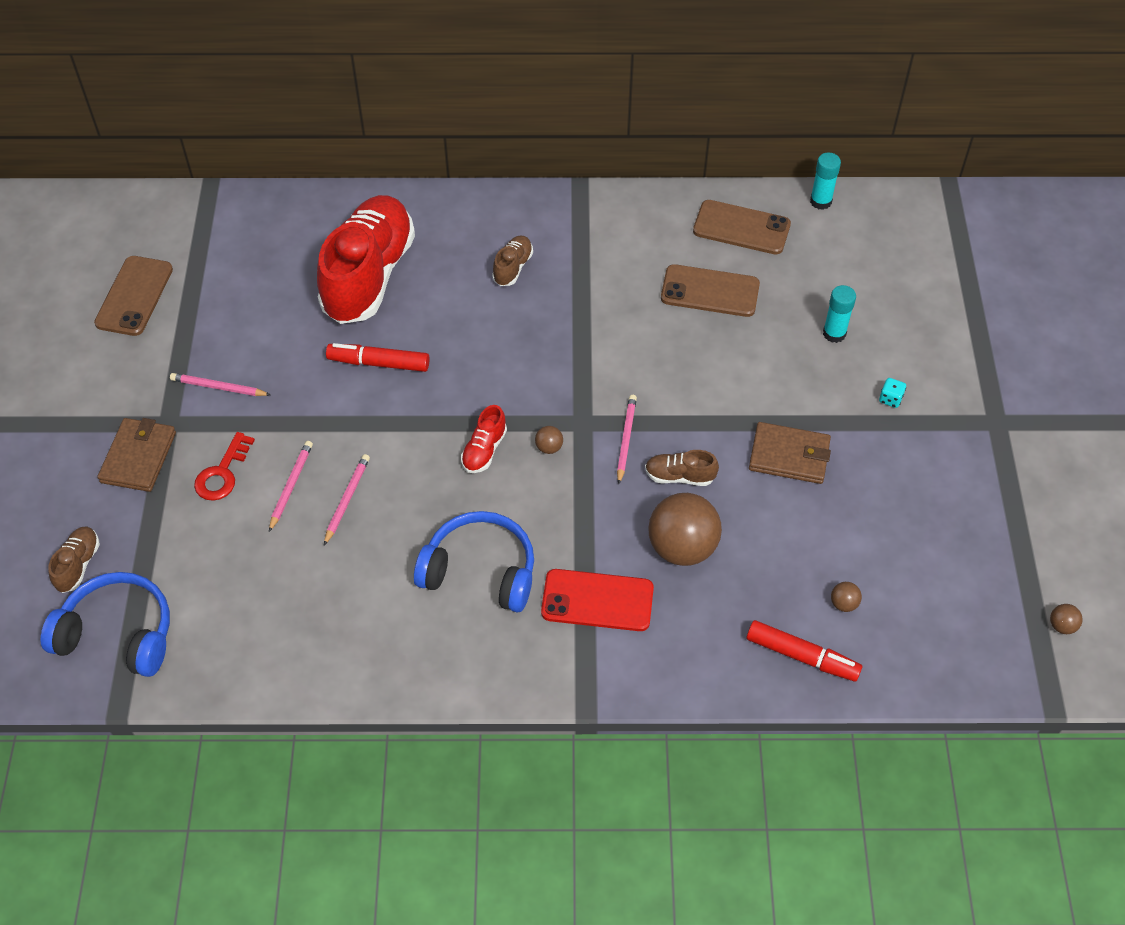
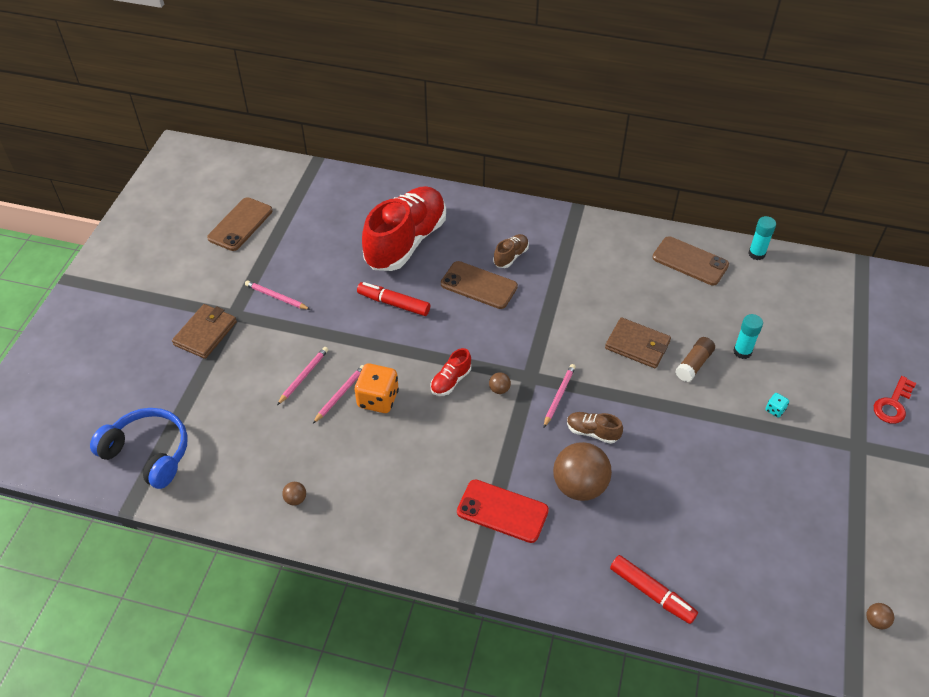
camera: 15 degrees right, 5 degrees down
(78, 565) = (138, 398): brown shoe -> none
(222, 473) = (259, 357): red key -> red key (893, 404)
(398, 494) = (378, 399): none -> orange dice
(480, 571) = (421, 468): blue headphones -> none
(710, 291) = (653, 302): brown phone -> brown phone (479, 285)
(780, 362) = (694, 364): none -> brown glue stick
(789, 456) = (682, 435): brown wallet -> brown wallet (637, 345)
(843, 603) = (696, 559): brown ball -> brown ball (295, 499)

